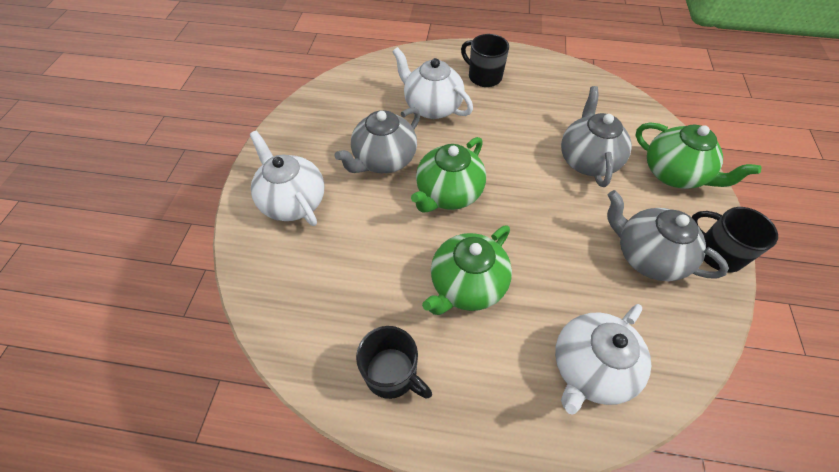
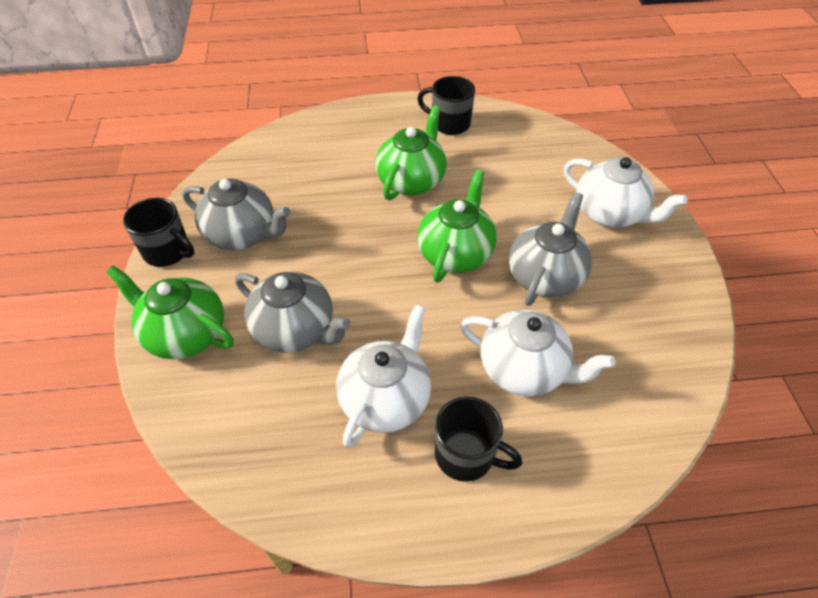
camera: 165 degrees right, 5 degrees down
(587, 160) = (295, 330): grey teapot -> grey teapot turned 45 degrees counterclockwise
(589, 368) = (305, 151): white teapot -> white teapot (386, 399)

